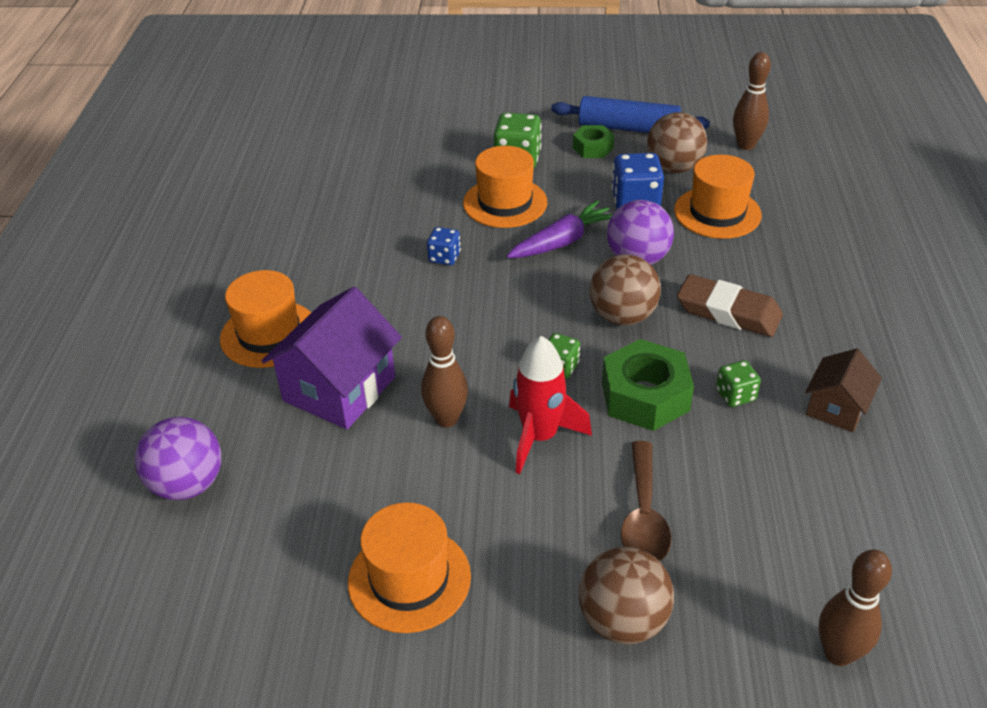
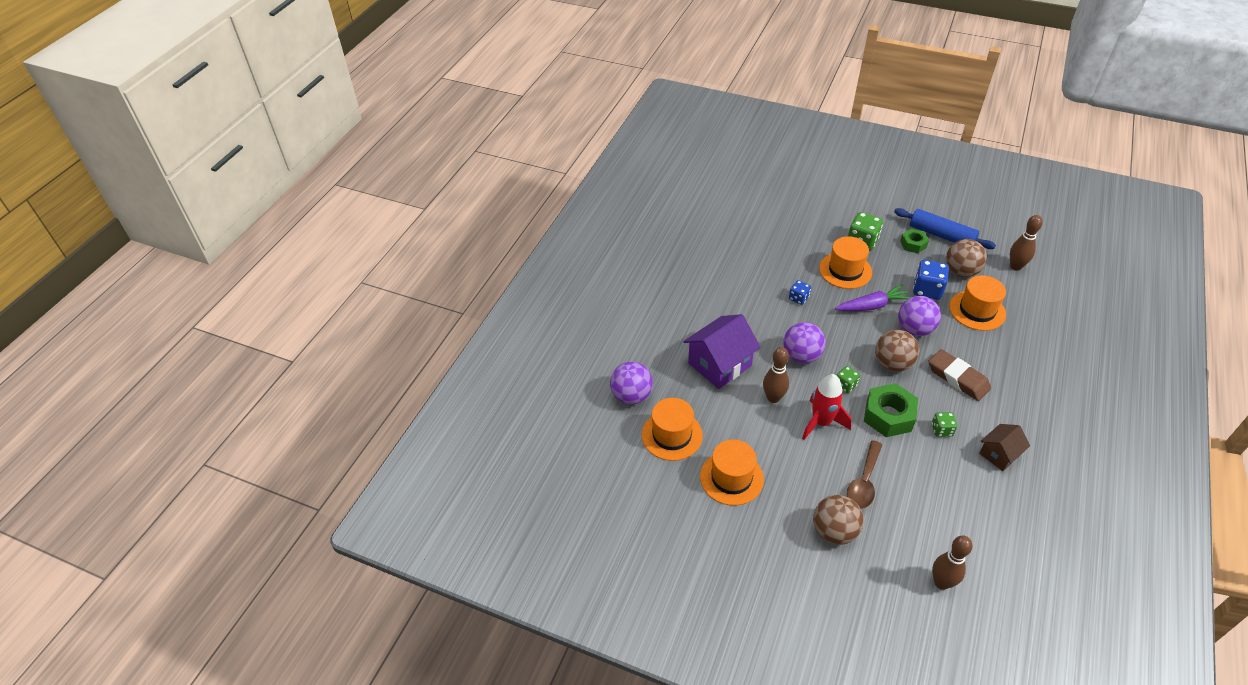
camera: 20 degrees right, 5 degrees up
(269, 334) = (689, 321): orange hat -> orange hat (672, 435)
(474, 341) = (801, 356): none -> purple ball

